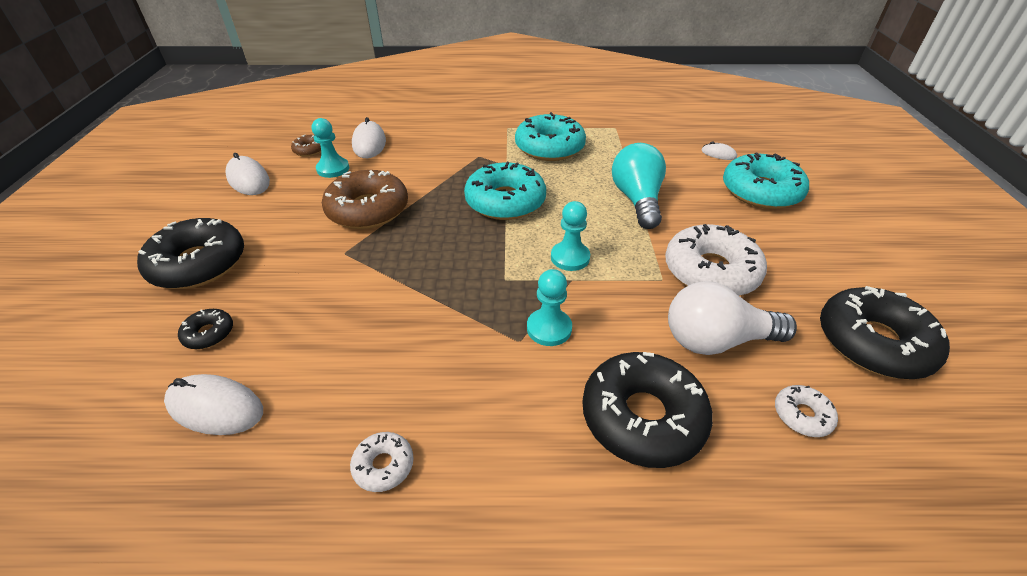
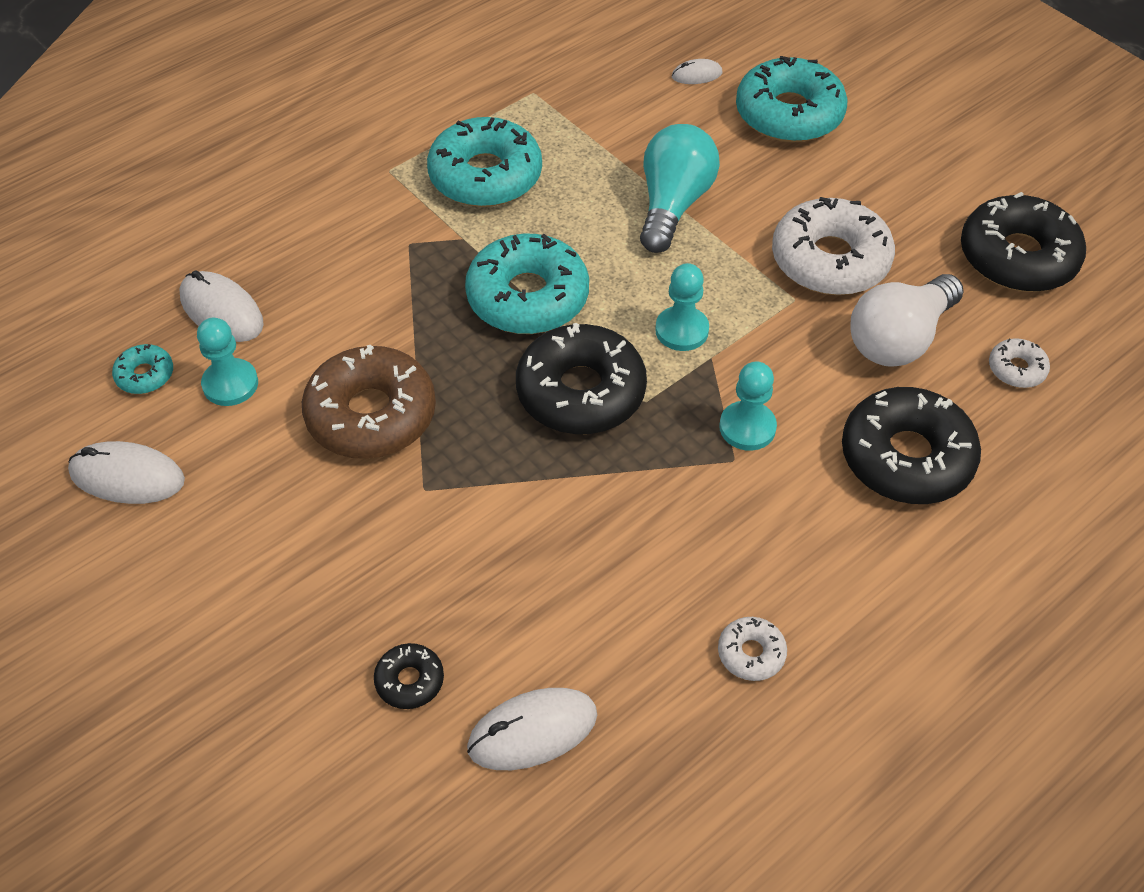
camera: 40 degrees left, 10 degrees up
(198, 264) = (260, 625): black donut -> black donut (581, 392)
(309, 150) = (145, 375): brown donut -> turquoise donut
(637, 200) = (673, 204): turquoise light bulb -> turquoise light bulb turned 60 degrees clockwise

